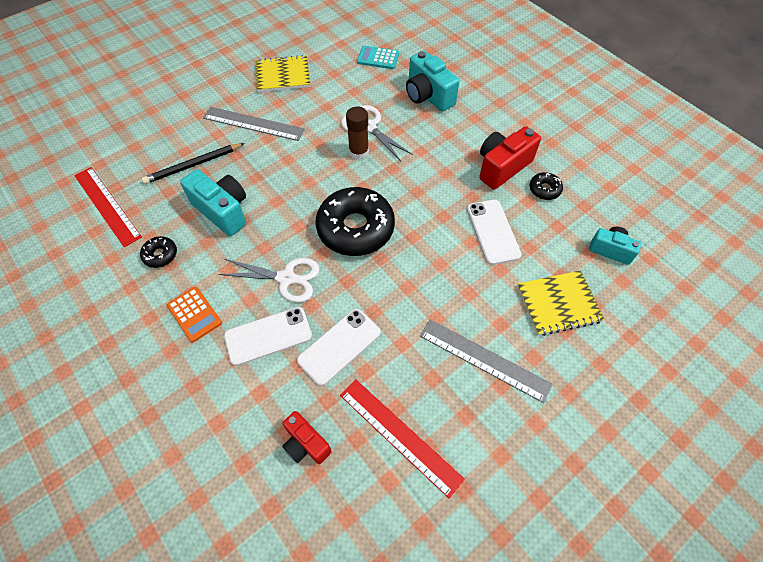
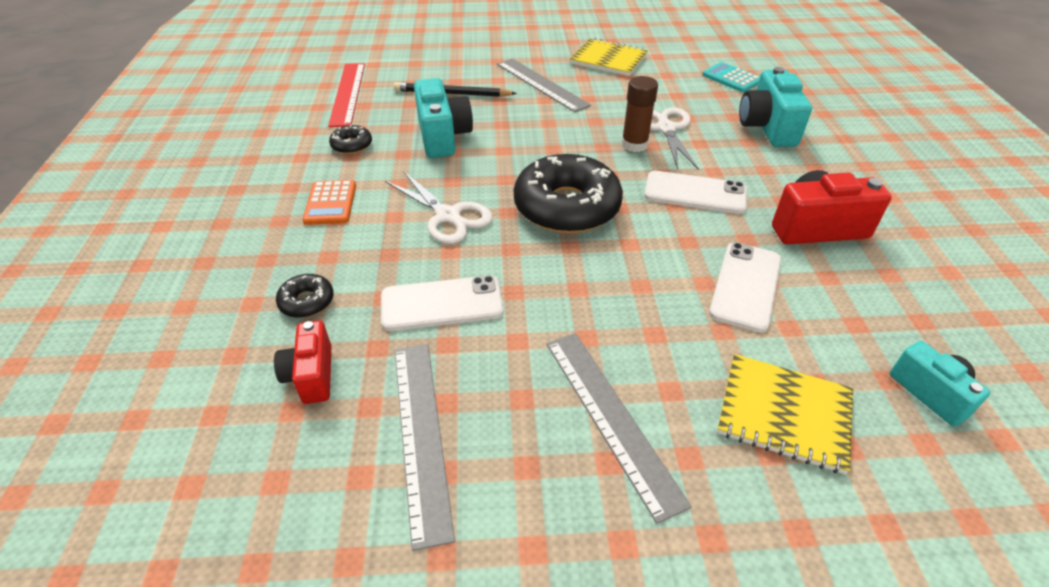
camera: 35 degrees right, 15 degrees down
(268, 336) = (378, 255): white phone -> white phone (695, 193)
(399, 436) = (420, 435): red ruler -> grey ruler
(544, 189) = (866, 275): black donut -> black donut (307, 302)

